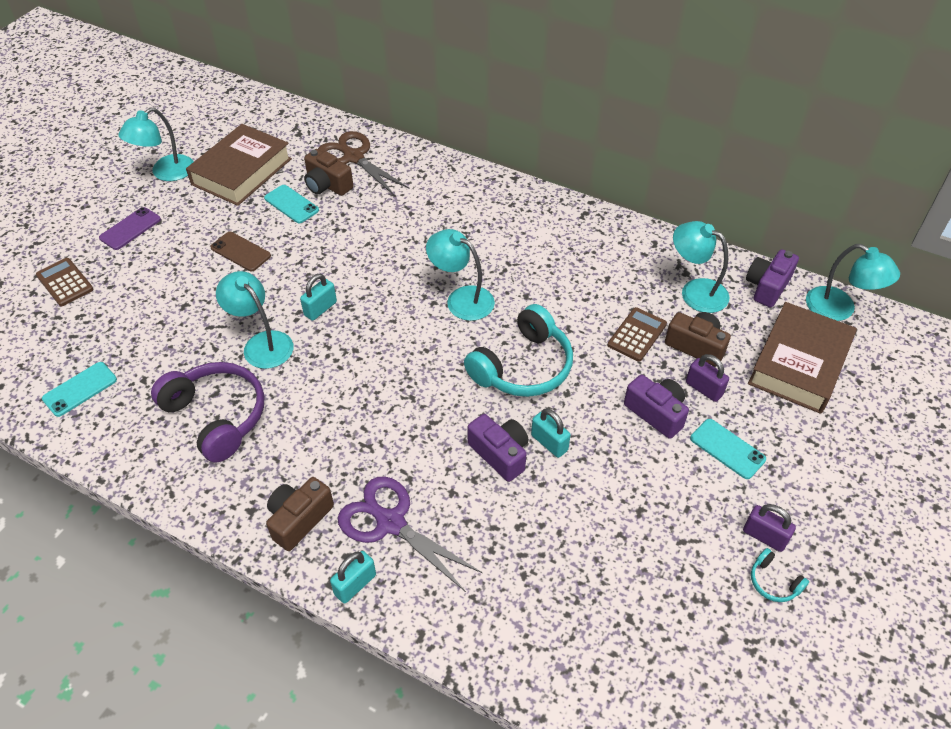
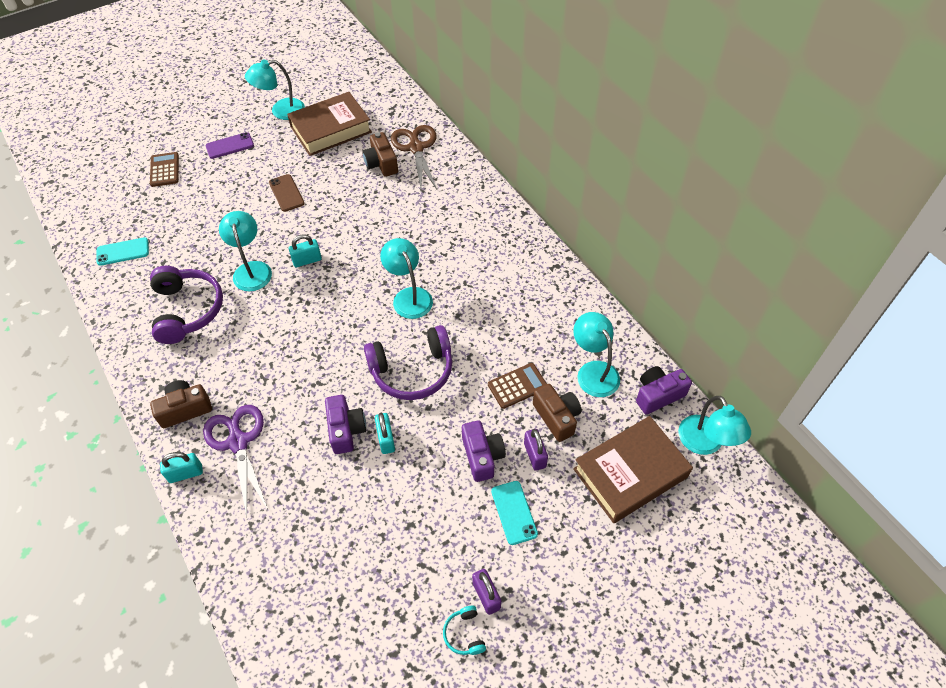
camera: 30 degrees right, 5 degrees up
(291, 204) = (346, 169): turquoise phone -> none
(523, 367) = (412, 371): turquoise headphones -> purple headphones

